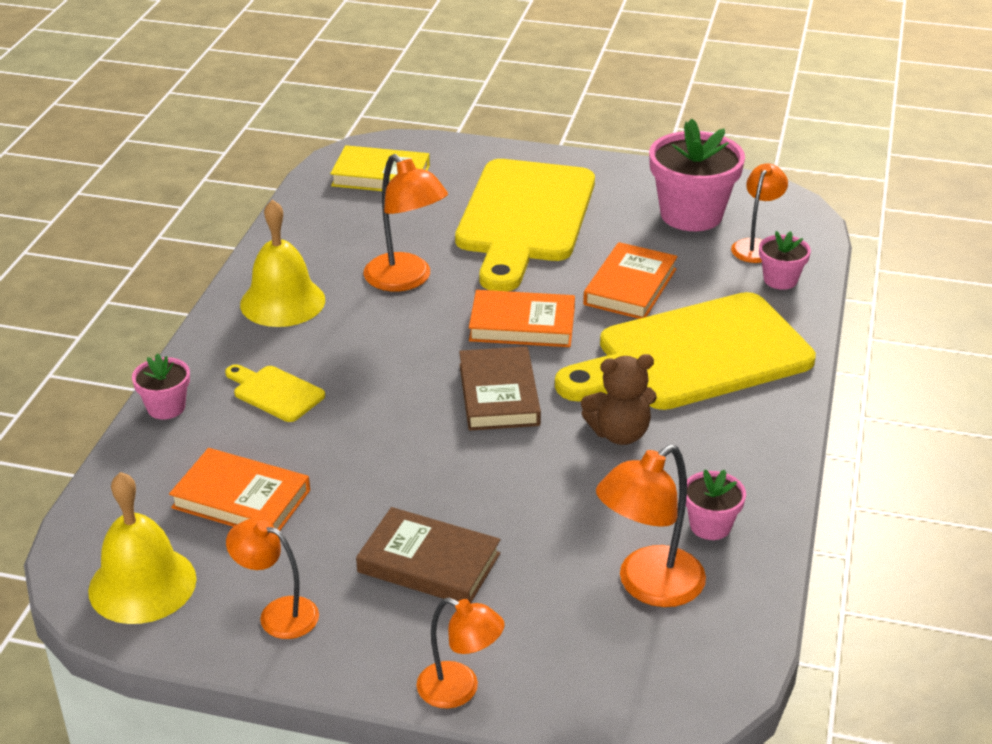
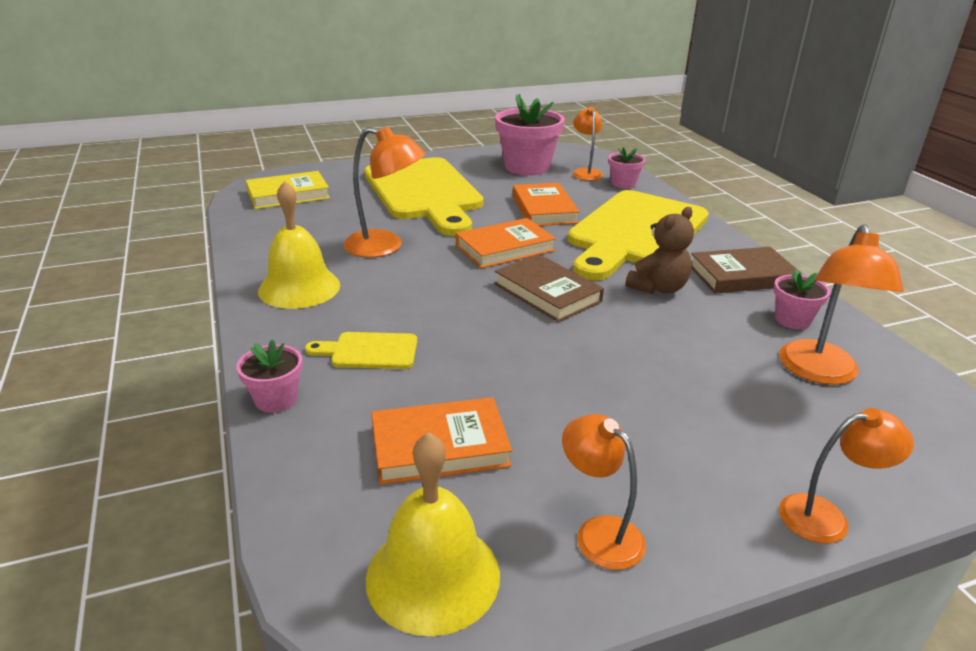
camera: 35 degrees left, 5 degrees down
(278, 614) = (599, 533): orange lamp -> orange lamp turned 60 degrees clockwise
(429, 563) = (660, 426): brown book -> brown book (742, 276)

